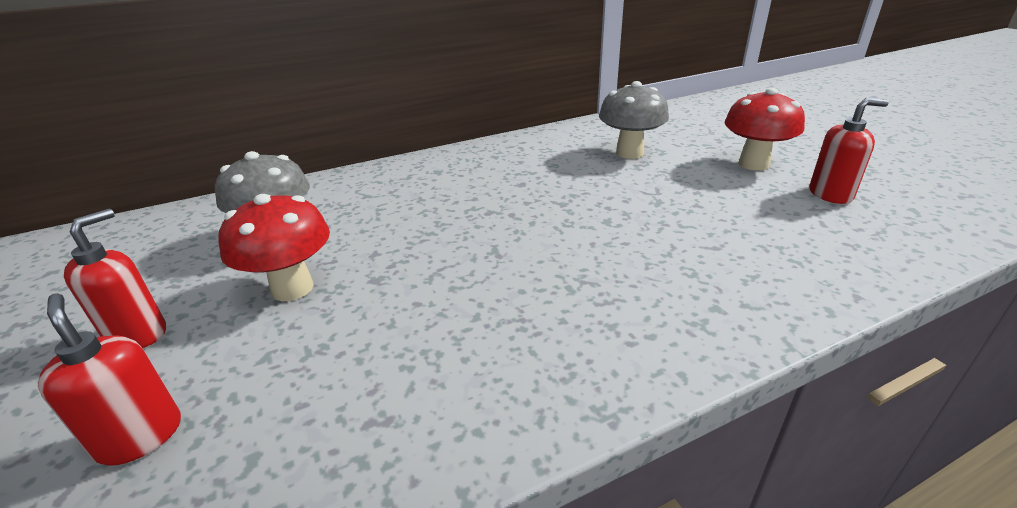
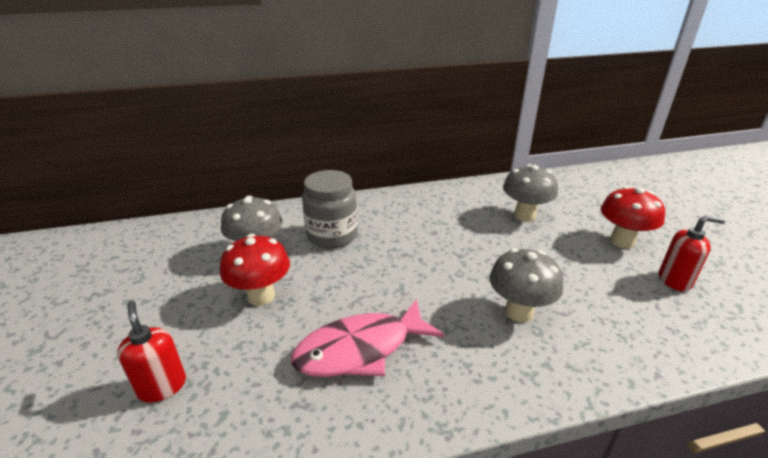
camera: 10 degrees right, 0 degrees up
(138, 334) = (164, 314): red soap dispenser -> none
(384, 204) = (332, 236): none -> grey jar
(455, 331) = (360, 349): none -> pink fish
(658, 254) = (519, 312): none -> grey mushroom

